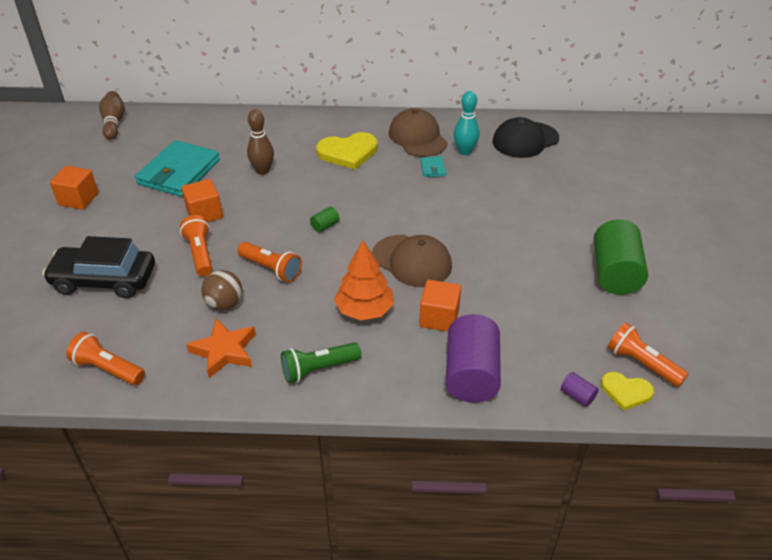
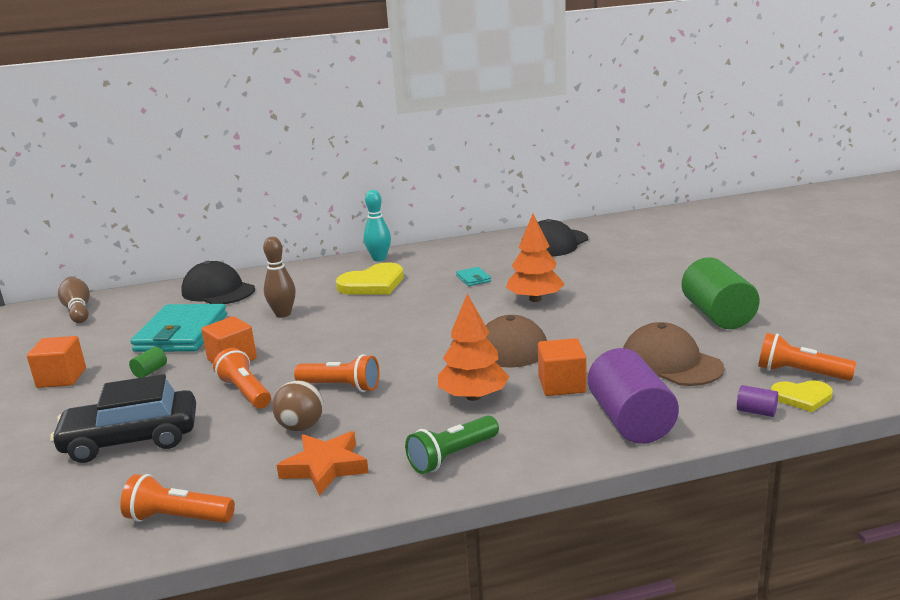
camera: 15 degrees left, 20 degrees down
(224, 128) = (218, 291): none -> black cap
(325, 226) = (383, 341): green cylinder -> green cylinder (150, 371)
(417, 137) = (441, 260): brown cap -> brown cap (671, 363)
(465, 151) = (498, 261): turquoise bowling pin -> turquoise bowling pin (379, 259)
(471, 209) = (535, 299): none -> orange tree

